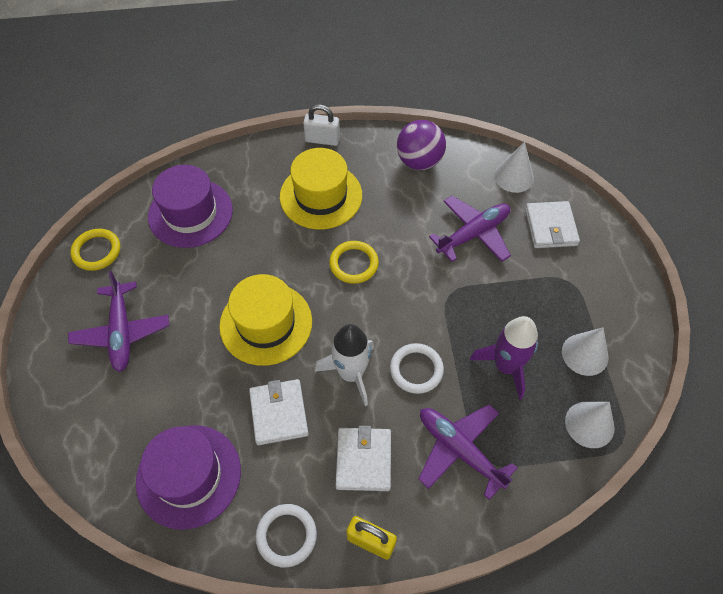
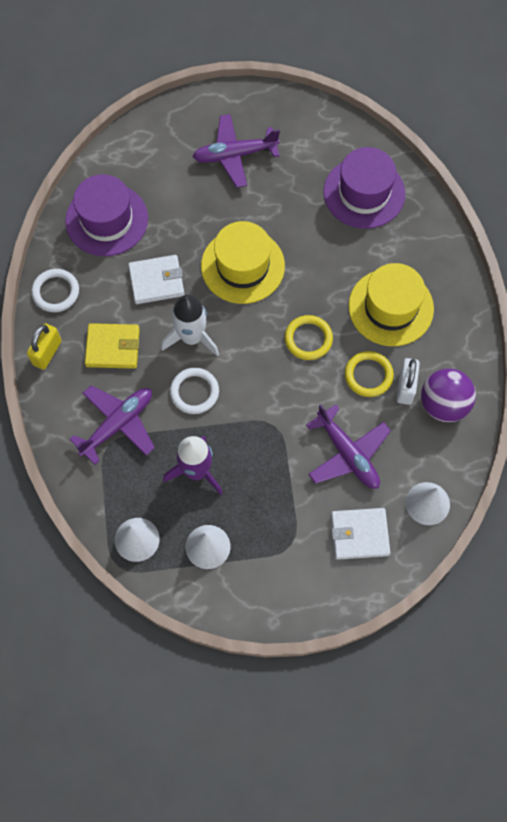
camera: 90 degrees right, 10 degrees up
(97, 251) = (317, 123): yellow ring -> yellow ring (368, 375)
(322, 140) = (467, 307): white padlock -> white padlock (405, 387)
(363, 460) = (113, 347): white wallet -> yellow wallet

